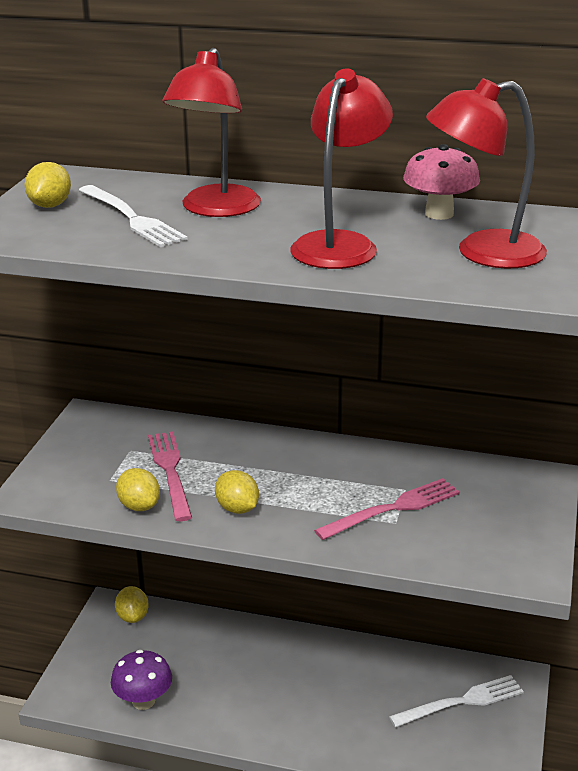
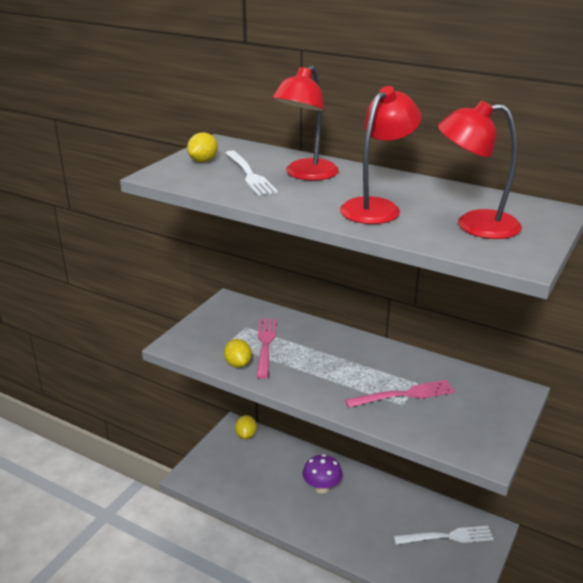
camera: 15 degrees right, 0 degrees up
(143, 701) = (236, 491): purple mushroom -> purple mushroom (322, 488)
(237, 508) = (300, 376): yellow lemon -> none
(439, 214) = (457, 194): pink mushroom -> none

